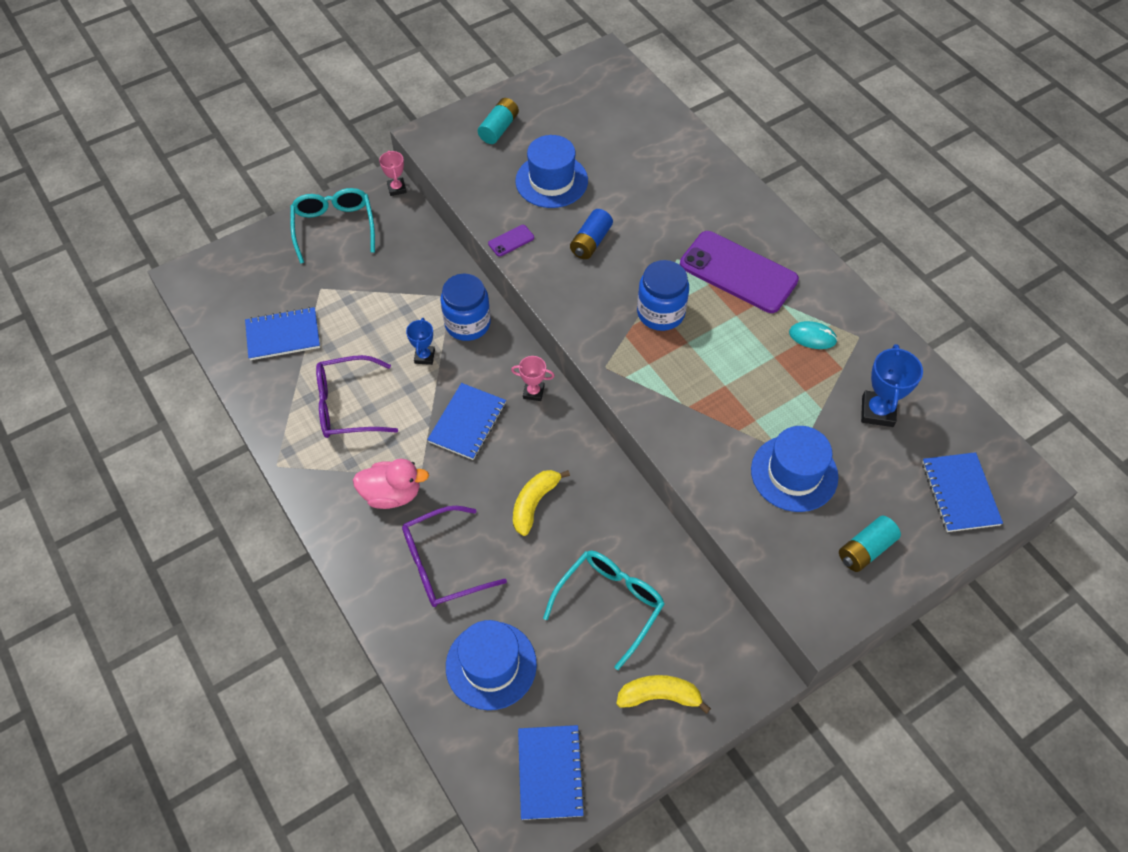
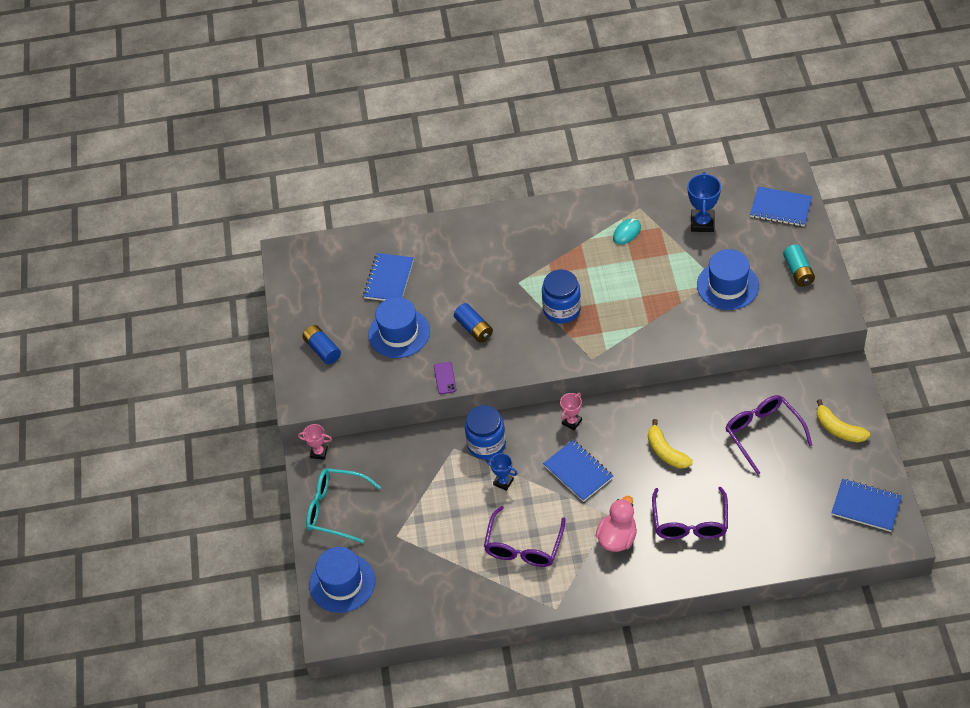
camera: 60 degrees left, 5 degrees down
(283, 335) = (431, 574): blue notebook -> blue notebook (389, 279)
(491, 665) = (778, 516): blue hat -> blue hat (342, 583)
(499, 128) = (322, 349): turquoise battery -> blue battery
(610, 603) = (762, 433): turquoise glasses -> purple glasses
(659, 696) = (838, 429): yellow banana -> yellow banana turned 75 degrees counterclockwise
(738, 272) = (550, 252): purple phone -> none
(877, 411) = (702, 223): blue trophy -> blue trophy turned 60 degrees clockwise

